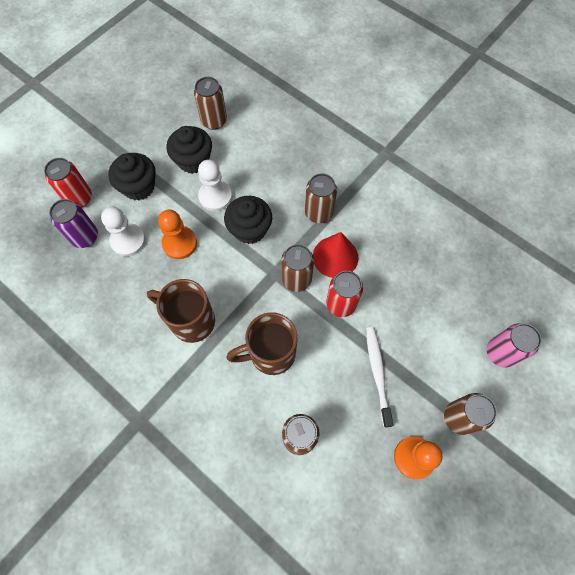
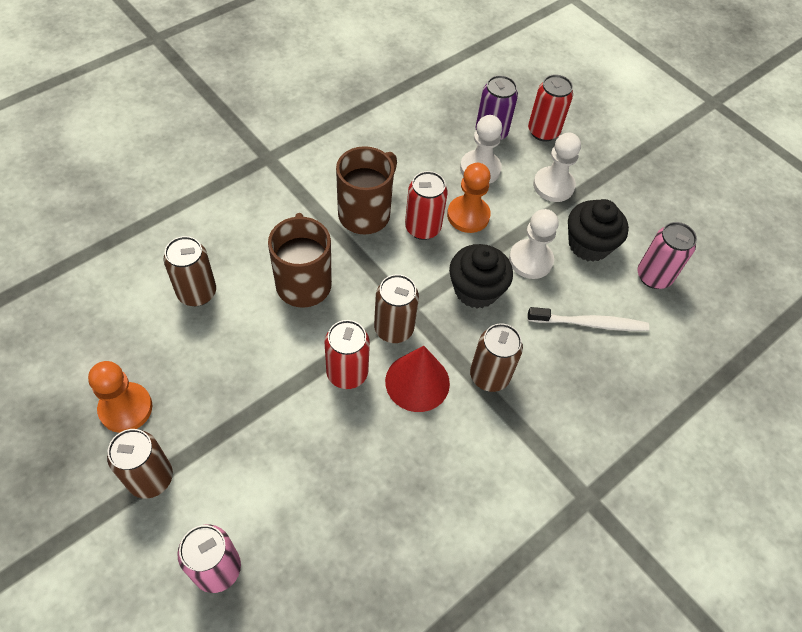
camera: 95 degrees right, 10 degrees down
(139, 187) = (553, 186): black cupcake -> white pawn
(198, 274) = (422, 228): none -> red can
(214, 121) = (653, 276): brown can -> pink can
(377, 373) = (242, 394): white toothbrush -> white toothbrush (590, 324)

